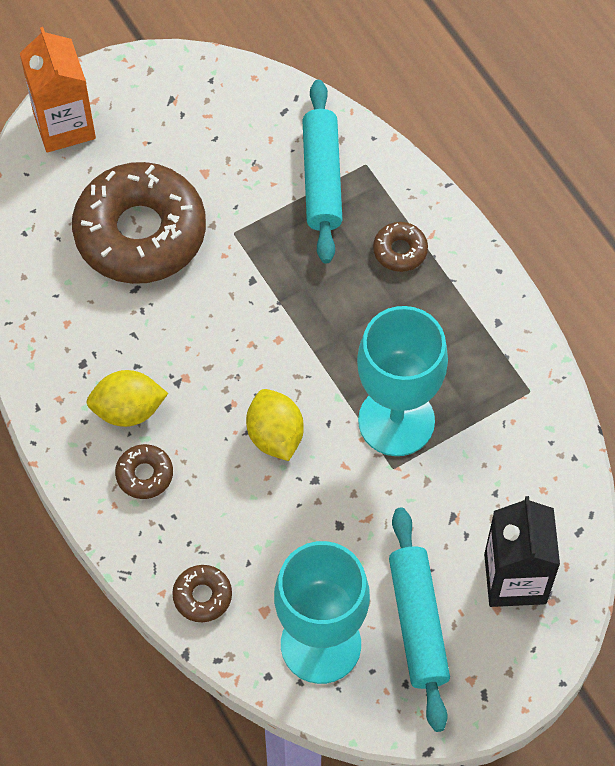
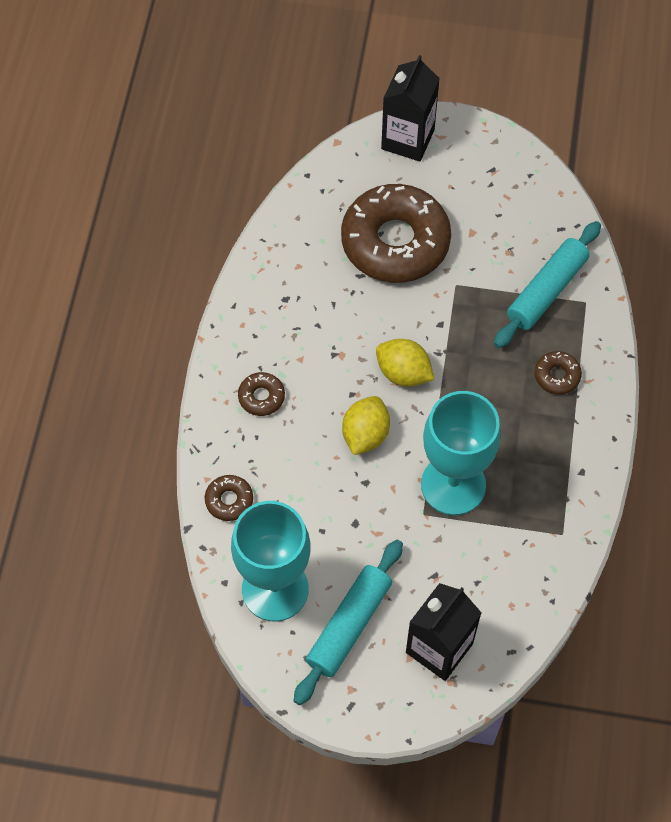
camera: 40 degrees right, 0 degrees up
(64, 125) = (407, 139): orange carton -> black carton
(128, 410) = (287, 349): yellow lemon -> yellow lemon (403, 373)

